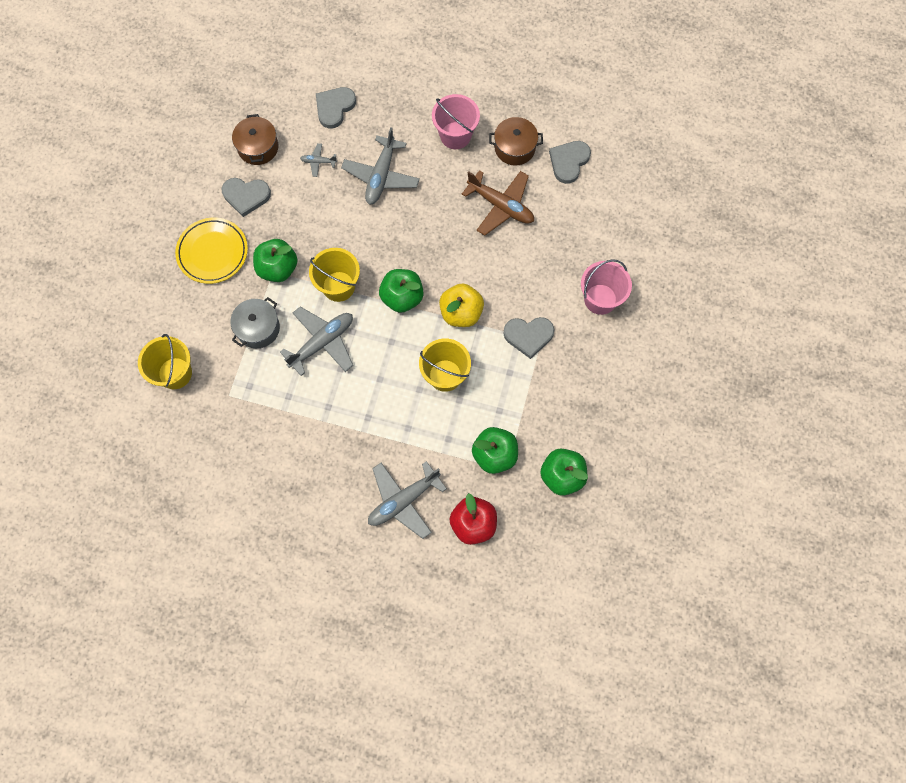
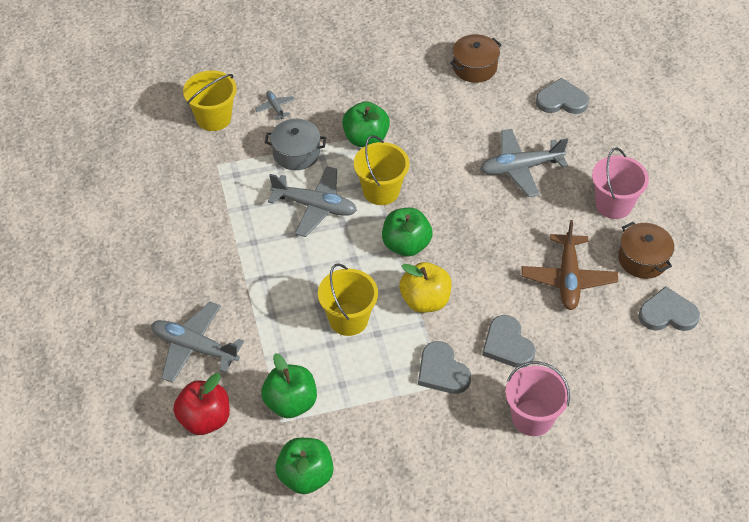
camera: 60 degrees right, 20 degrees down
(212, 252) = (347, 87): yellow plate -> none
(246, 196) = (420, 83): grey heart -> grey heart (507, 344)
(318, 162) = (496, 116): grey plane -> grey plane (275, 107)

